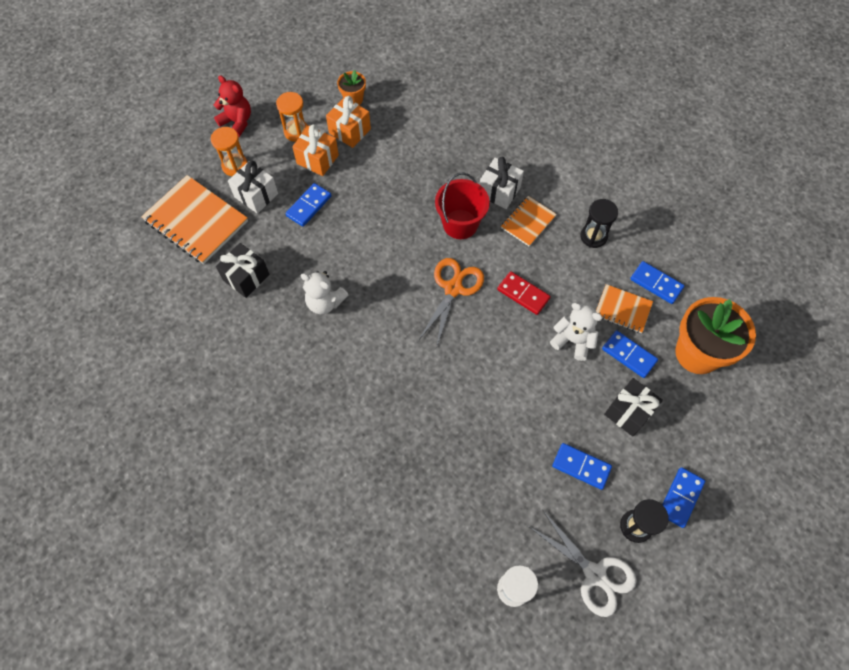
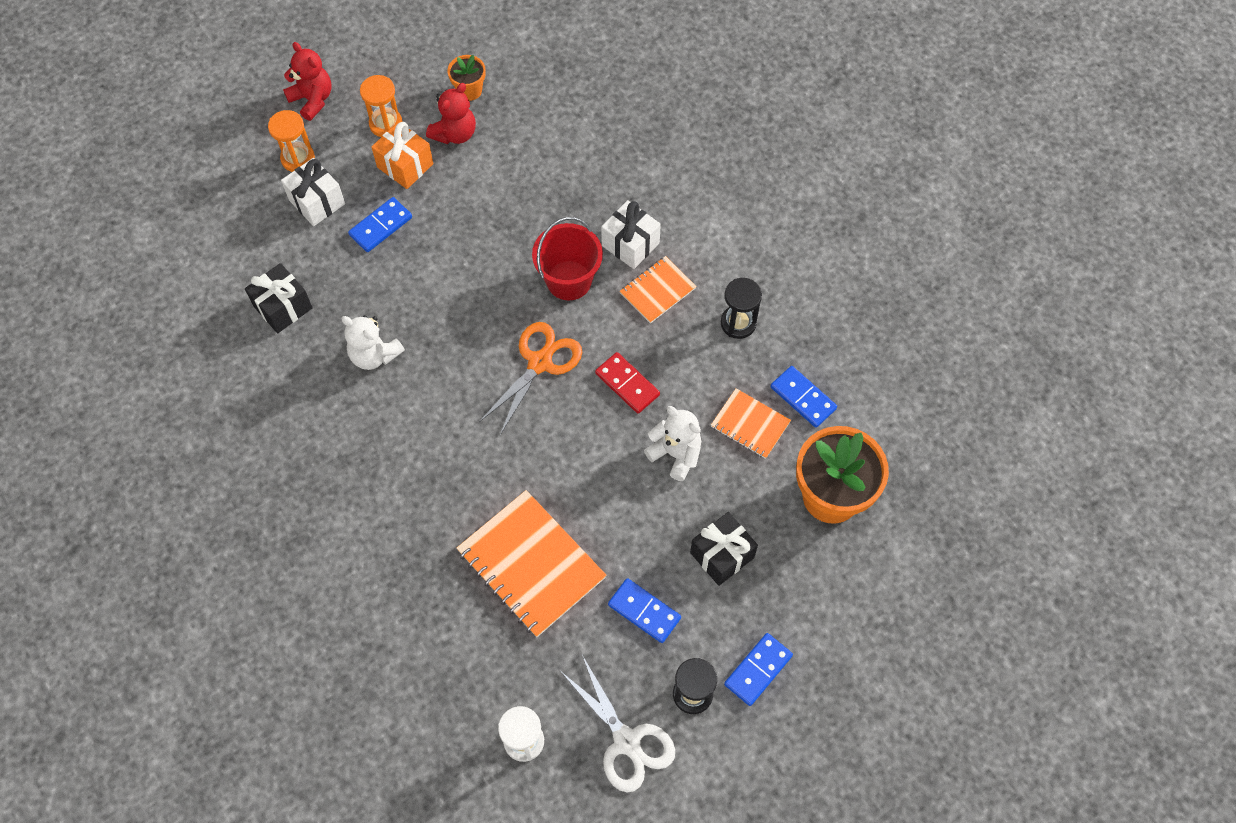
camera: 10 degrees right, 0 degrees up
(196, 221) = (235, 224): orange notebook -> orange notebook (531, 565)
(349, 131) = (455, 133): orange gift -> red teddy bear
(629, 355) = (742, 484): blue domino -> none

